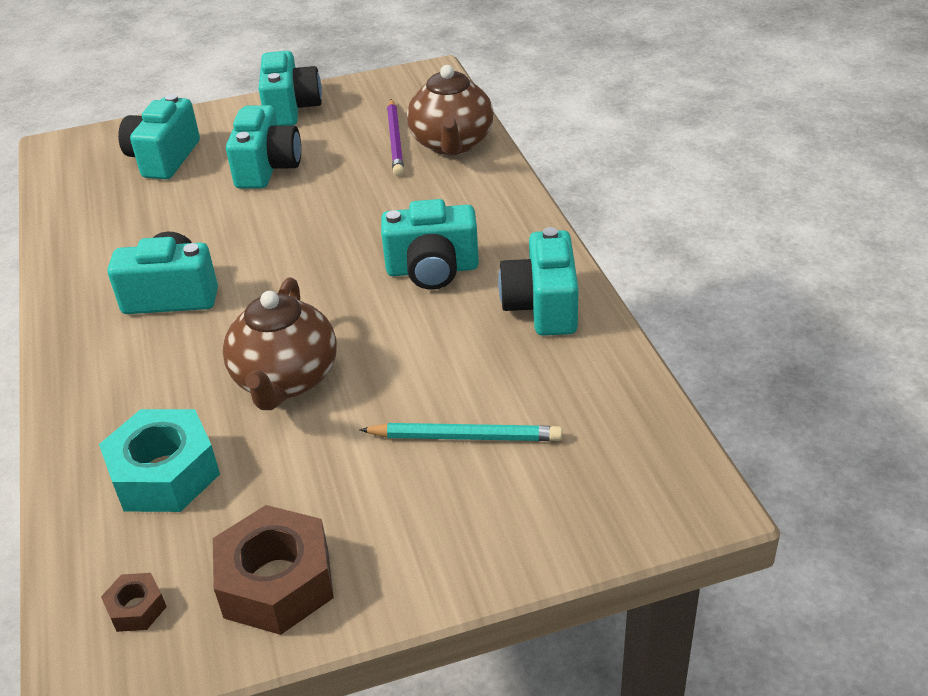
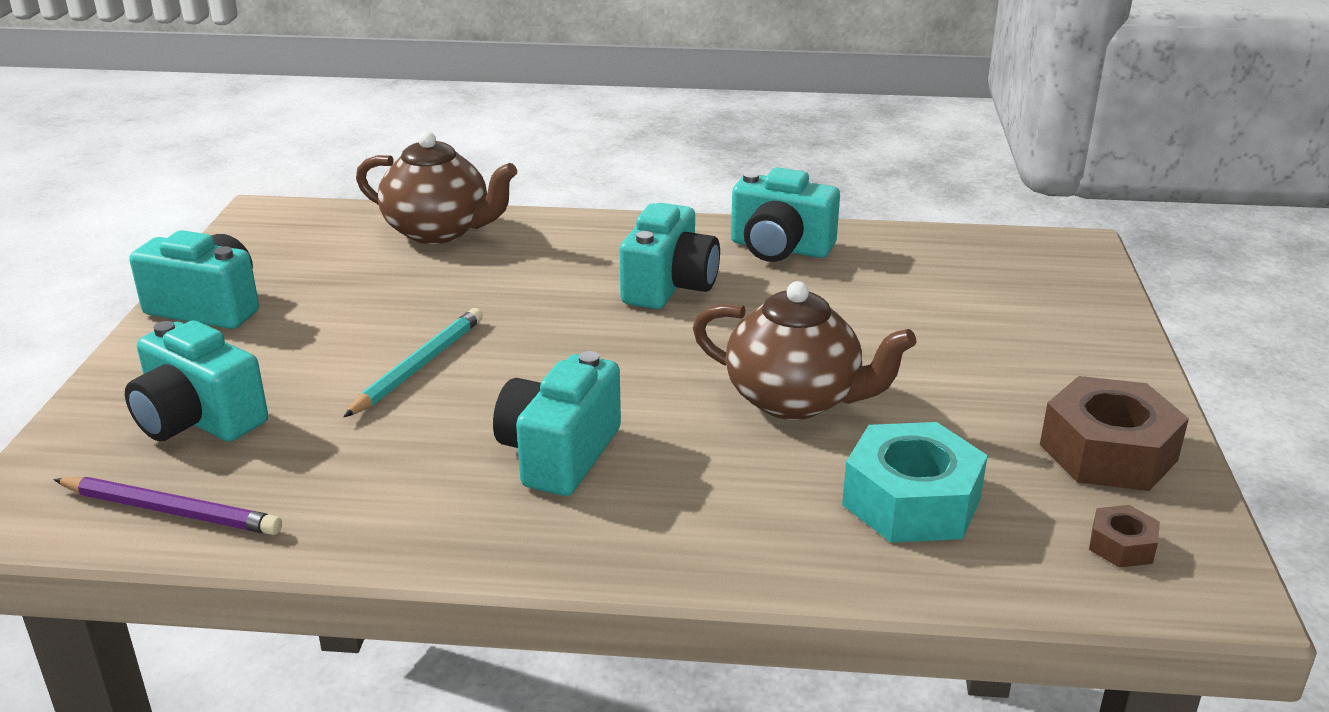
camera: 70 degrees left, 10 degrees down
(267, 168) = (337, 346): turquoise camera -> none
(395, 140) = (387, 259): purple pencil -> purple pencil (171, 511)
(465, 437) = (946, 320): turquoise pencil -> turquoise pencil (419, 366)

